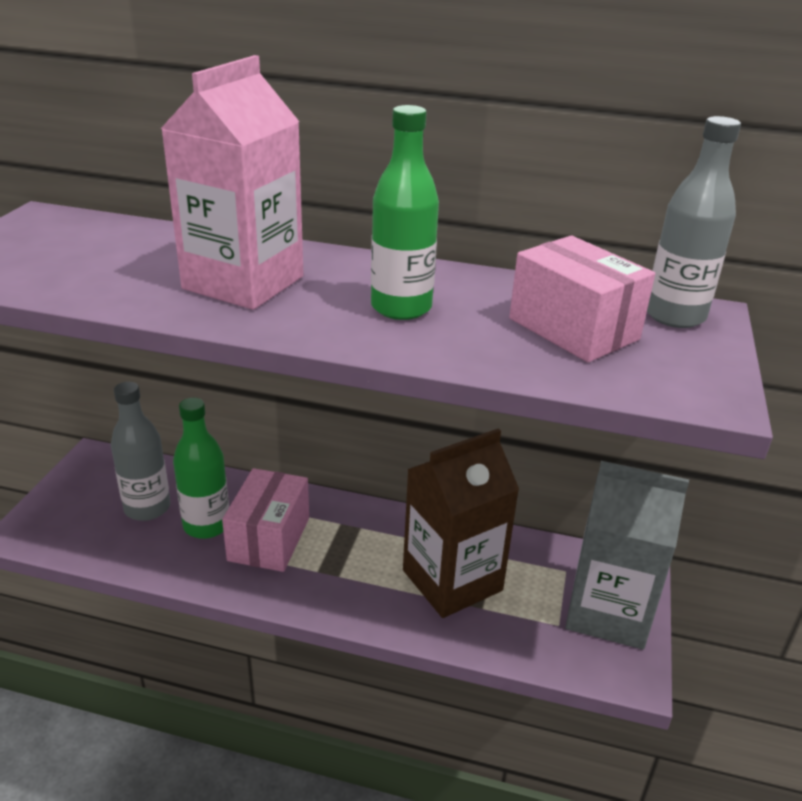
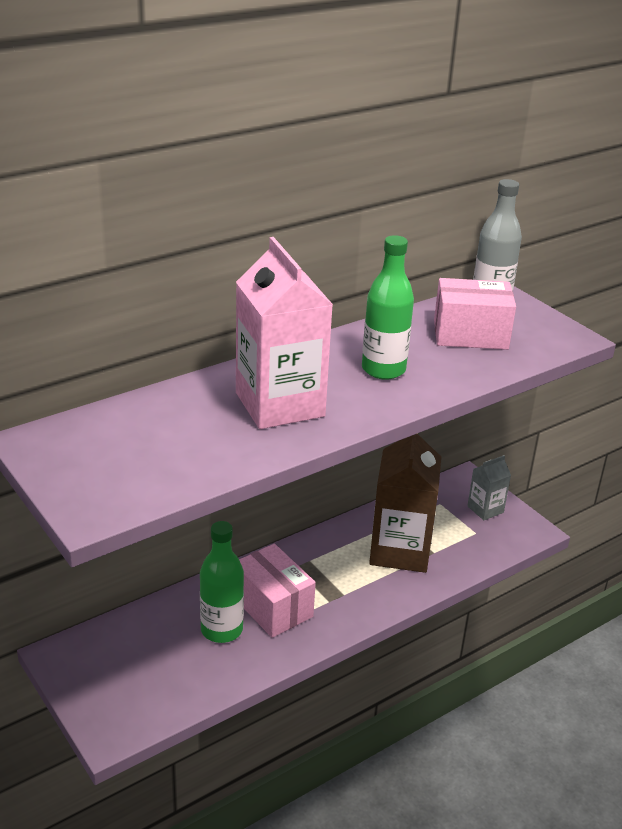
camera: 50 degrees left, 0 degrees up
(147, 508) = (164, 651): grey bottle -> none
(608, 611) = (485, 509): grey carton -> grey carton, size x0.49

